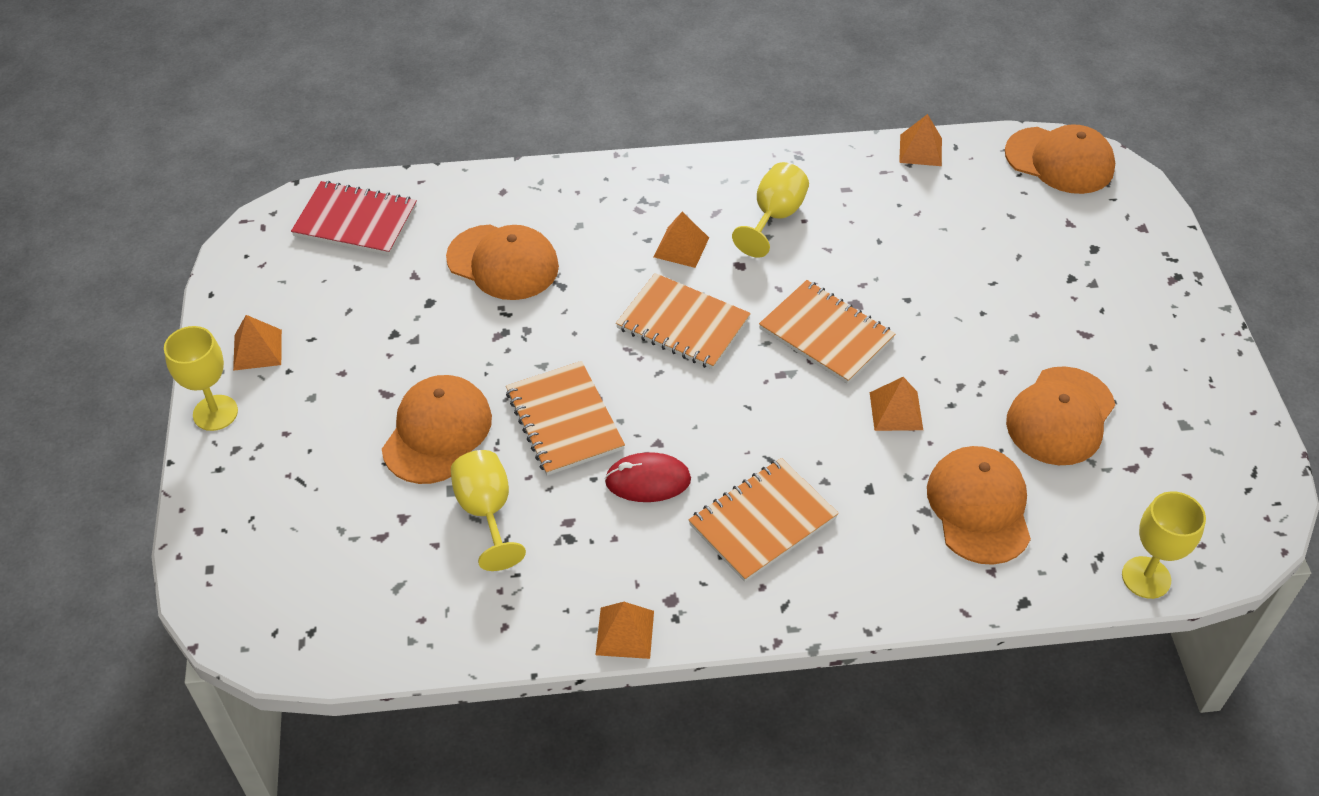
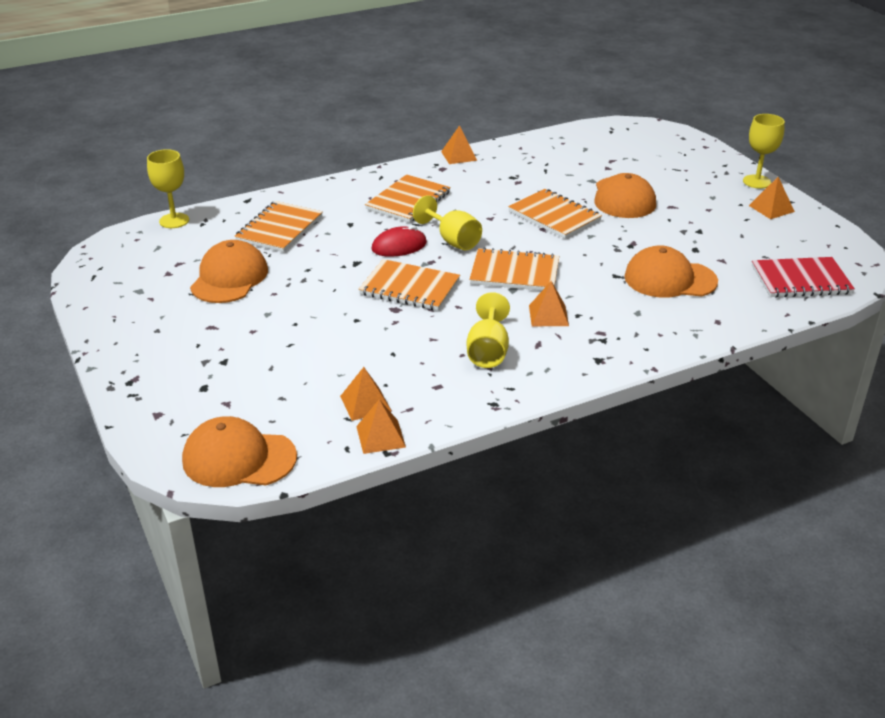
camera: 160 degrees right, 15 degrees down
(486, 512) = (565, 177): yellow goblet -> yellow goblet (452, 240)
(648, 481) = (485, 203): red mouse -> red mouse (399, 246)
(896, 411) = (345, 259): orange pyramid -> orange pyramid (365, 403)
(979, 507) = (279, 229): orange cap -> orange notebook

